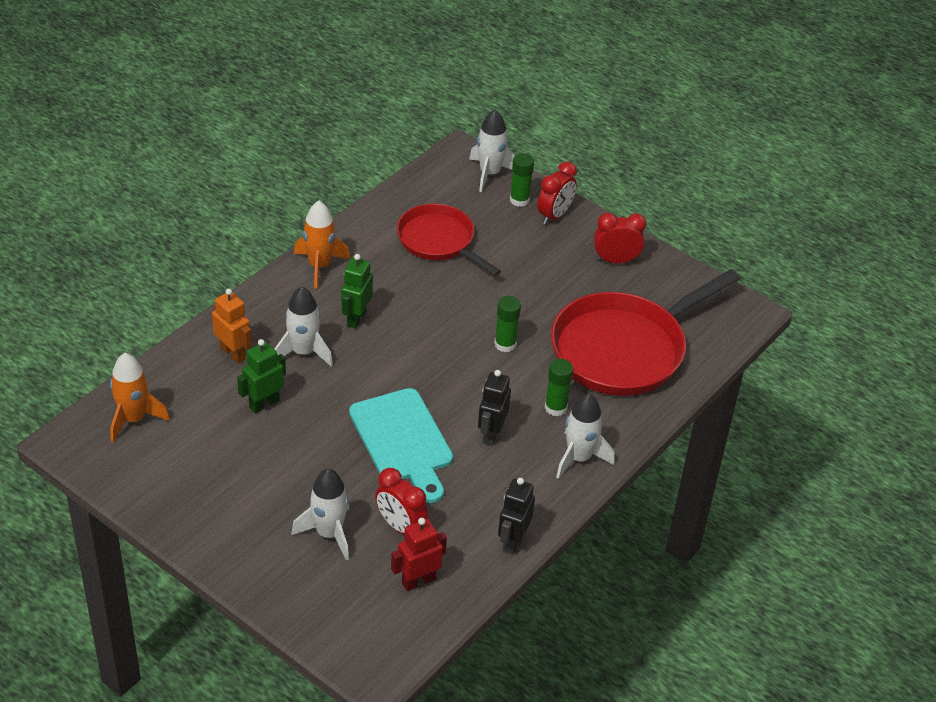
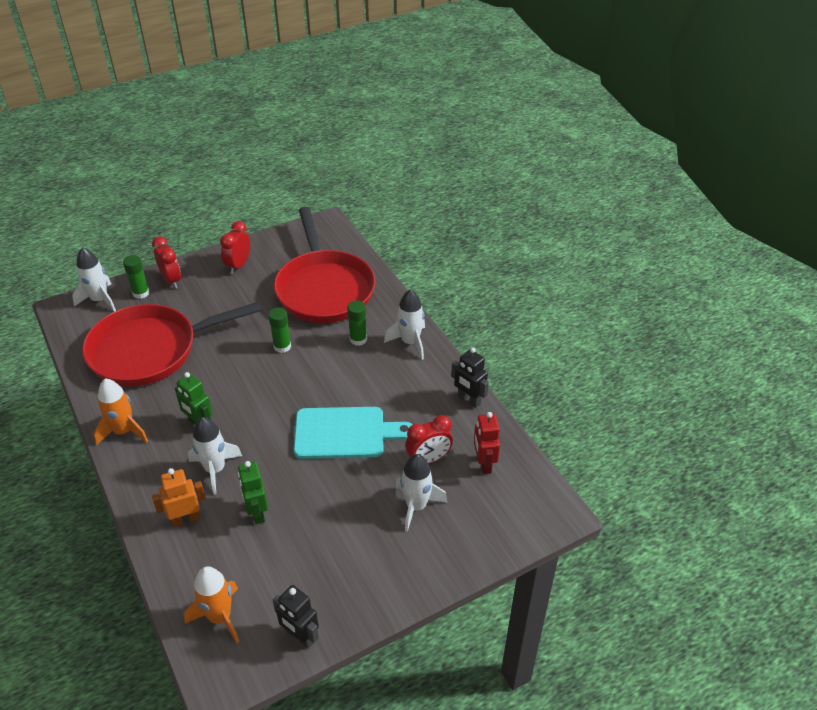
camera: 65 degrees left, 0 degrees up
(439, 241) = (150, 350): red pan -> red pan, size x1.63
(491, 434) = (364, 381): black robot -> black robot (300, 637)

